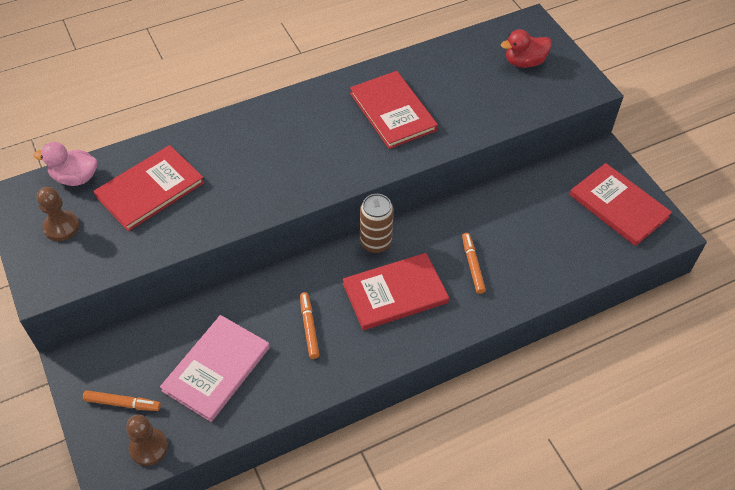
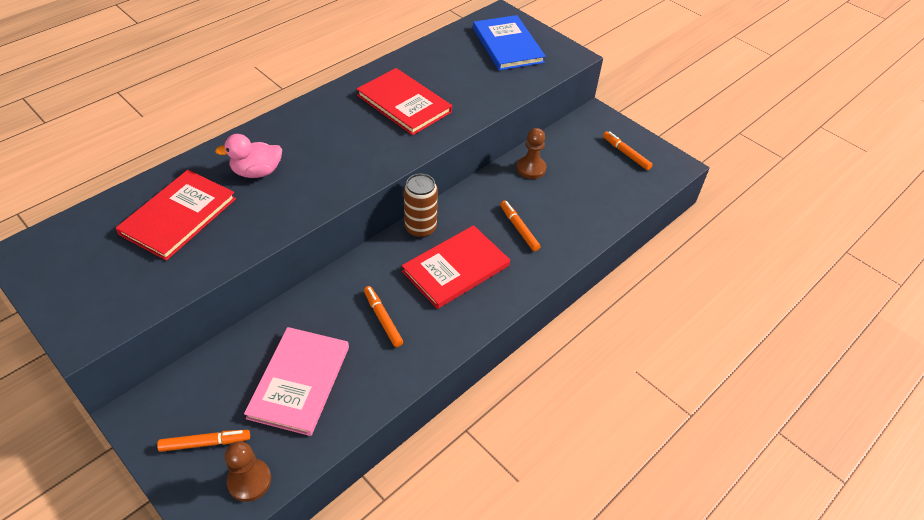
camera: 20 degrees left, 5 degrees down
(61, 227) = (87, 272): brown pawn -> brown pawn (531, 168)
(75, 178) = (89, 221): pink duck -> pink duck (257, 172)
(524, 62) = (507, 45): red duck -> blue book
(618, 206) = (626, 154): red book -> orange marker

